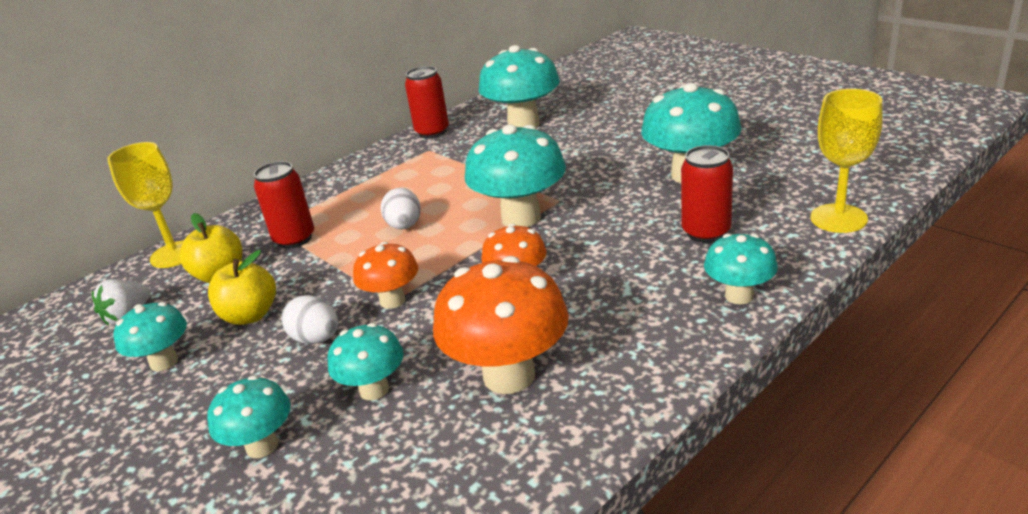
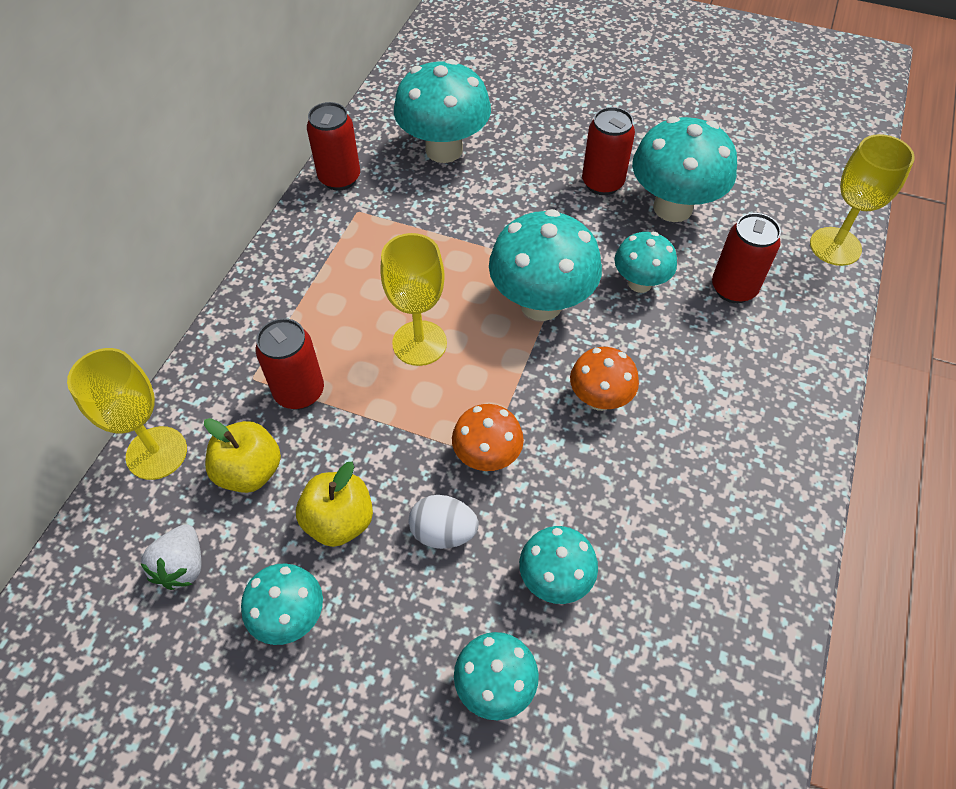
camera: 30 degrees left, 25 degrees up
(404, 226) = (419, 343): white egg -> yellow goblet
(509, 375) = (670, 521): orange mushroom -> none
(638, 154) = (602, 183): none -> red can
(739, 296) = (807, 366): turquoise mushroom -> turquoise mushroom (640, 283)

